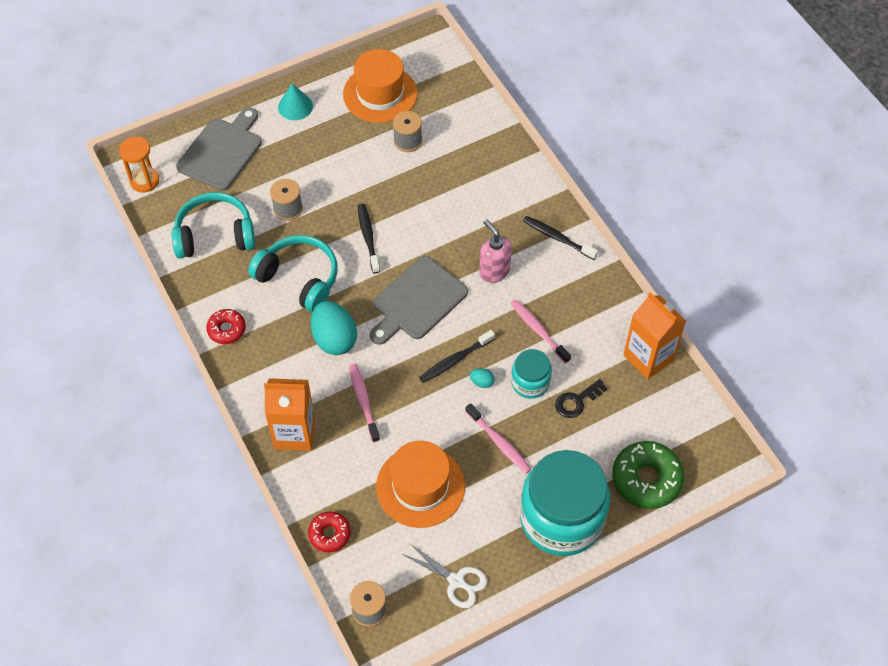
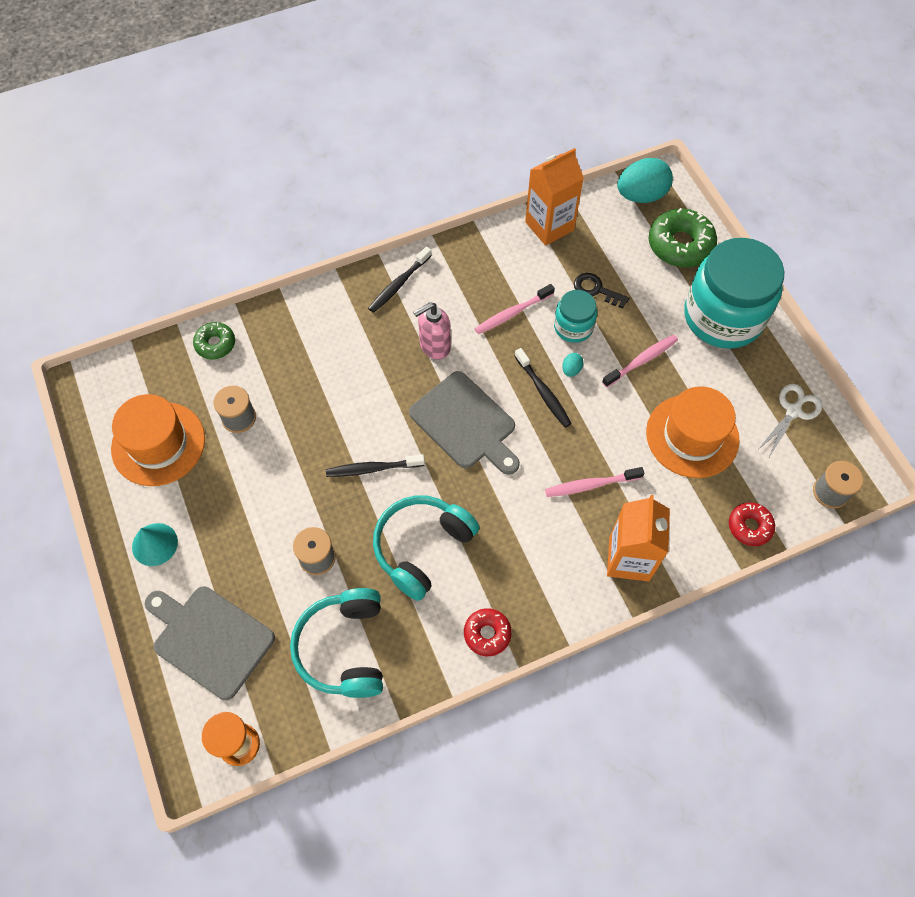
camera: 85 degrees left, 5 degrees up
(334, 339) = (509, 511): turquoise egg -> turquoise egg (641, 195)
(476, 115) = (215, 344): none -> green donut
(576, 401) = (596, 290): black key -> black key turned 150 degrees clockwise

